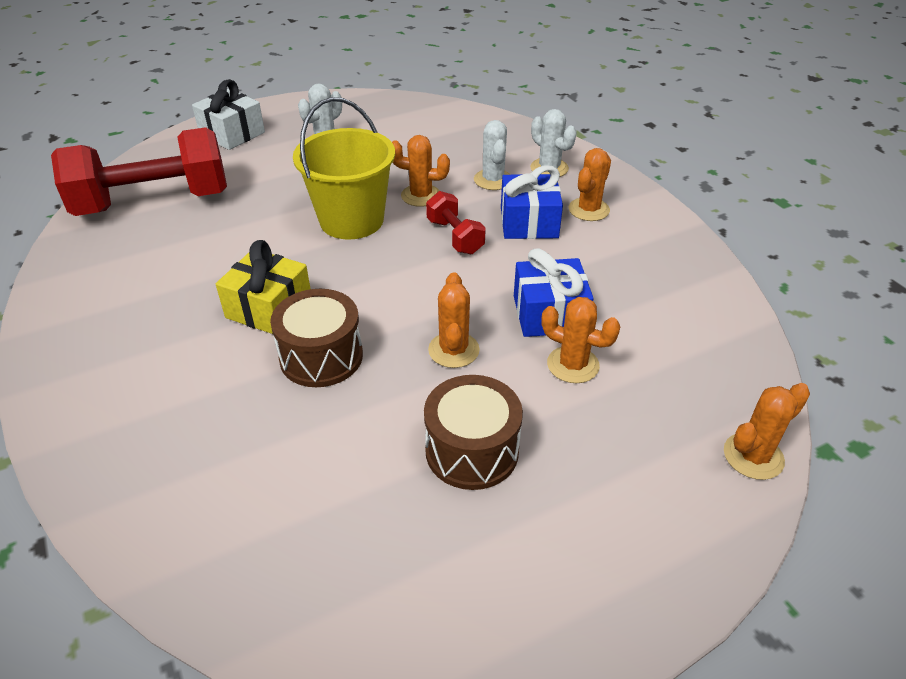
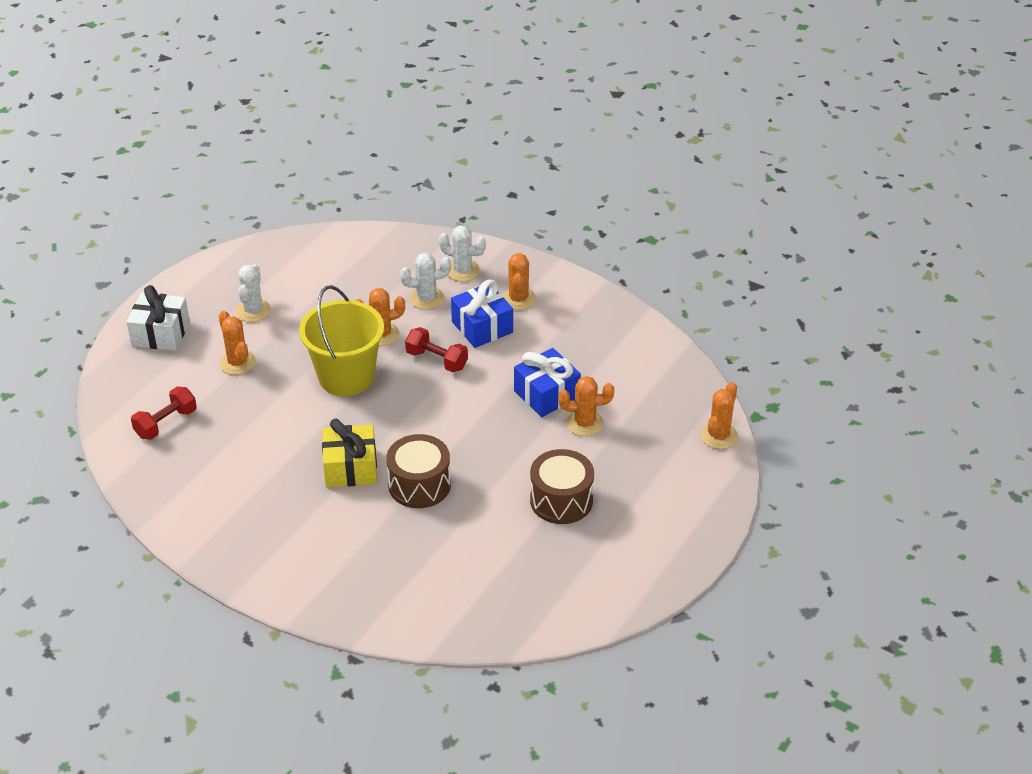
camera: 30 degrees left, 0 degrees up
(154, 202) = (166, 423): red dumbbell -> red dumbbell, size x0.46
(453, 350) = (503, 445): orange cactus -> orange cactus (237, 363)
(493, 180) = (426, 298): white cactus -> white cactus turned 60 degrees counterclockwise

